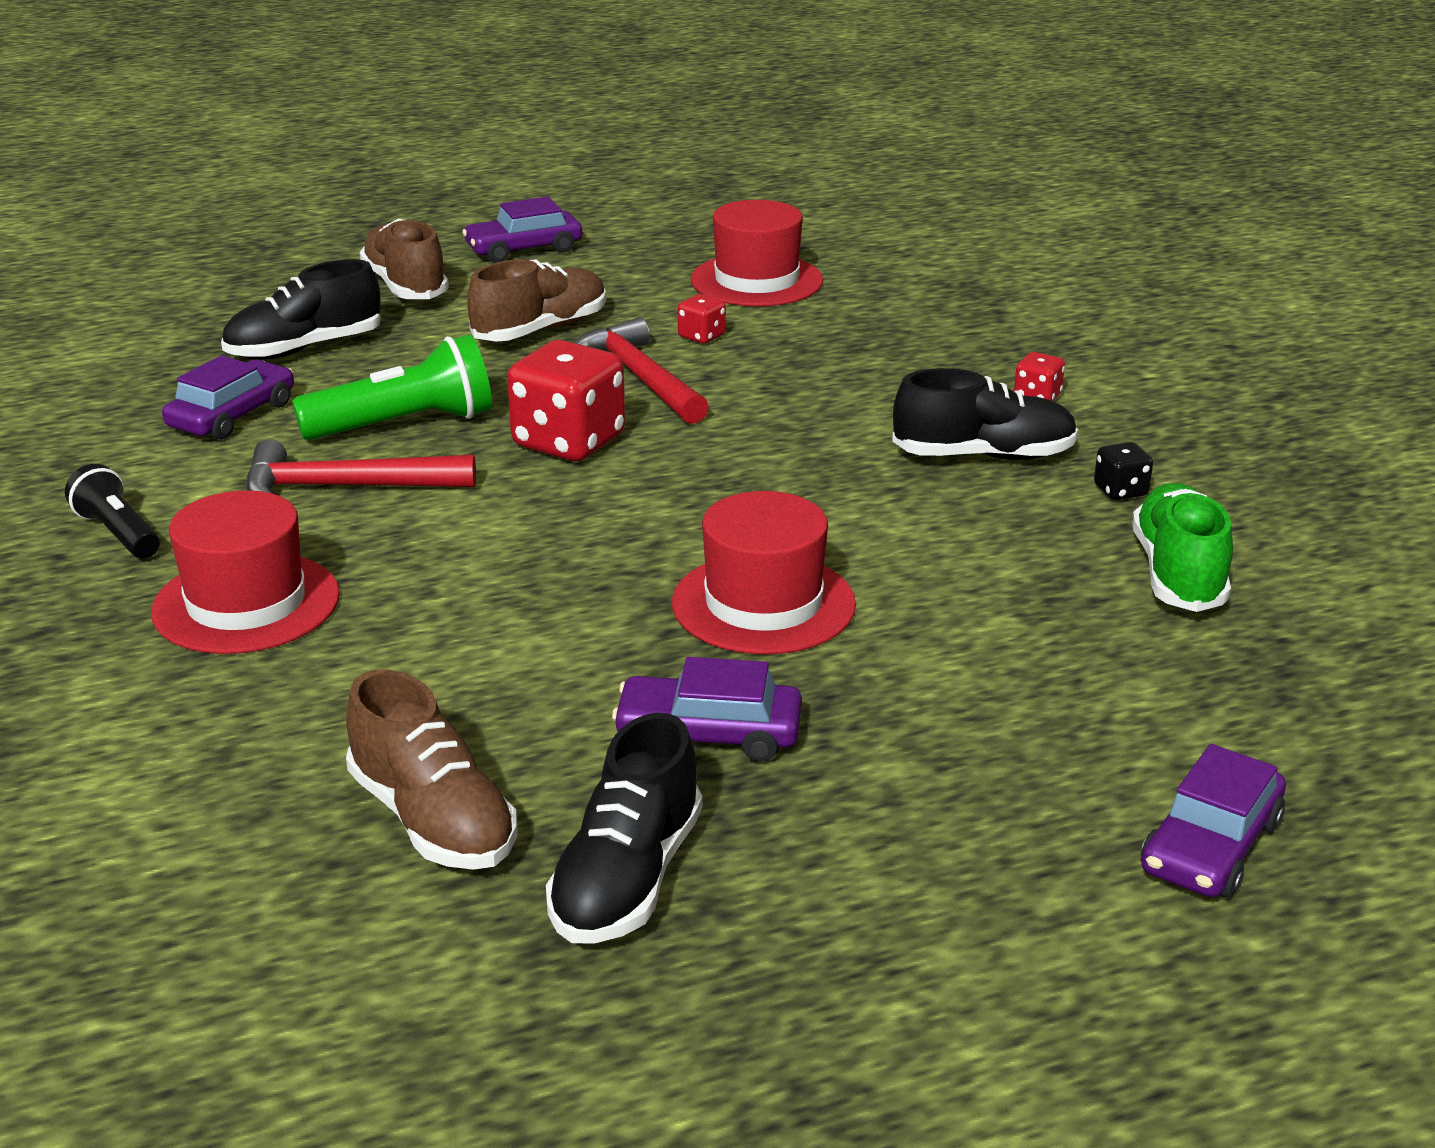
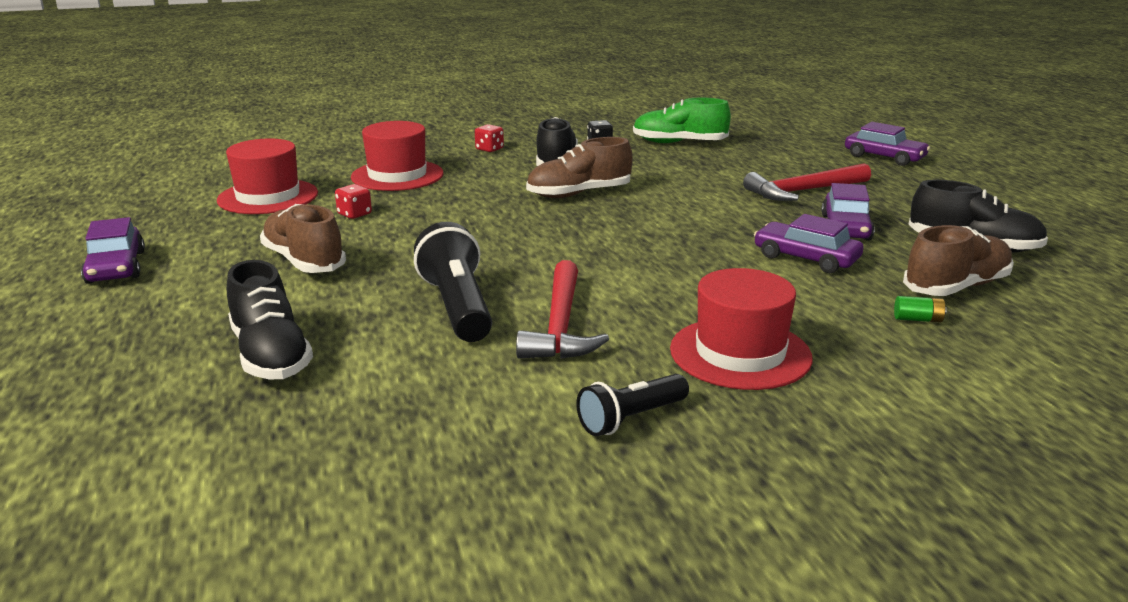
camera: 85 degrees left, 5 degrees down
(232, 415) = (406, 382): purple car -> purple car (806, 258)
(317, 759) = (918, 319): none -> green battery
(404, 425) = (457, 307): green flashlight -> black flashlight
(405, 286) = (155, 314): brown shoe -> brown shoe (578, 194)
(568, 442) = (507, 254): red dice -> none
(640, 377) = (413, 232): red hammer -> red hammer (803, 191)
(763, 604) = (717, 212): red hat -> red hat (397, 175)

